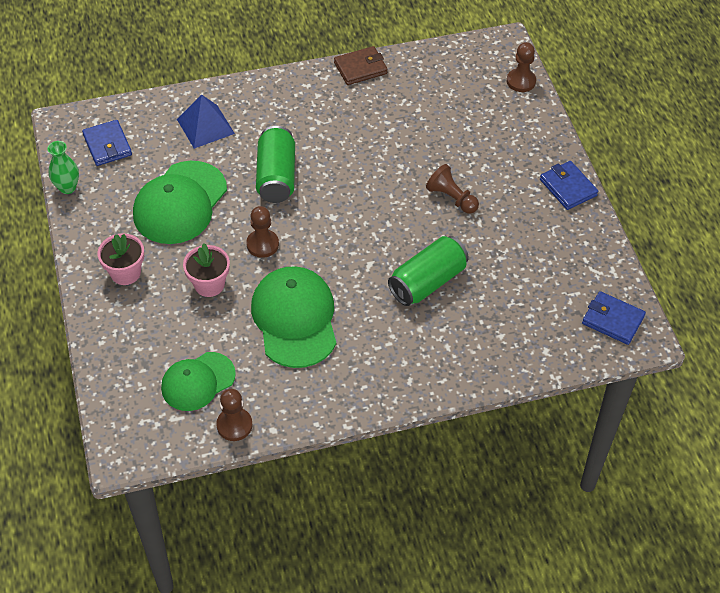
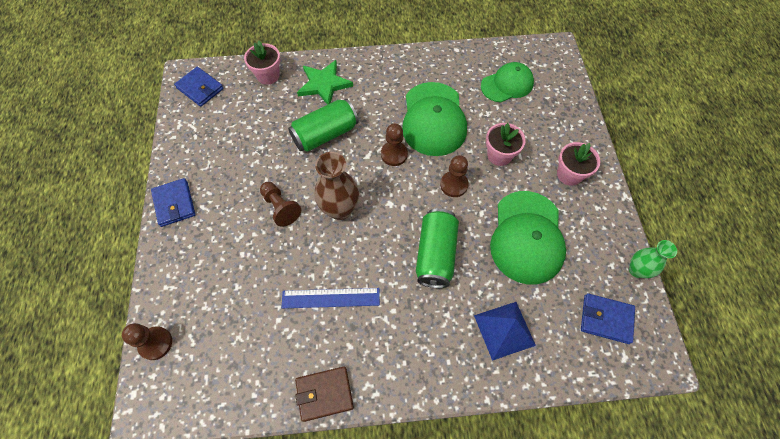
camera: 170 degrees left, 10 degrees up
(107, 145) = (606, 319): blue wallet -> blue wallet turned 60 degrees counterclockwise
(180, 203) = (527, 237): green cap -> green cap turned 150 degrees clockwise
(234, 425) = (482, 55): brown pawn -> brown pawn (394, 154)
(374, 130) = (330, 298): none -> blue ruler
(386, 204) = (340, 209): none -> brown vase
(450, 348) = (324, 84): none -> green star
(531, 350) = (268, 75): none -> pink flower pot

